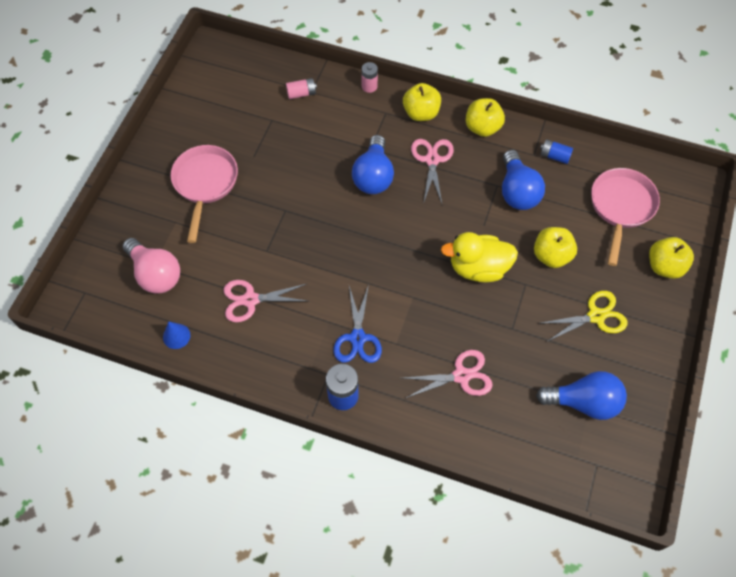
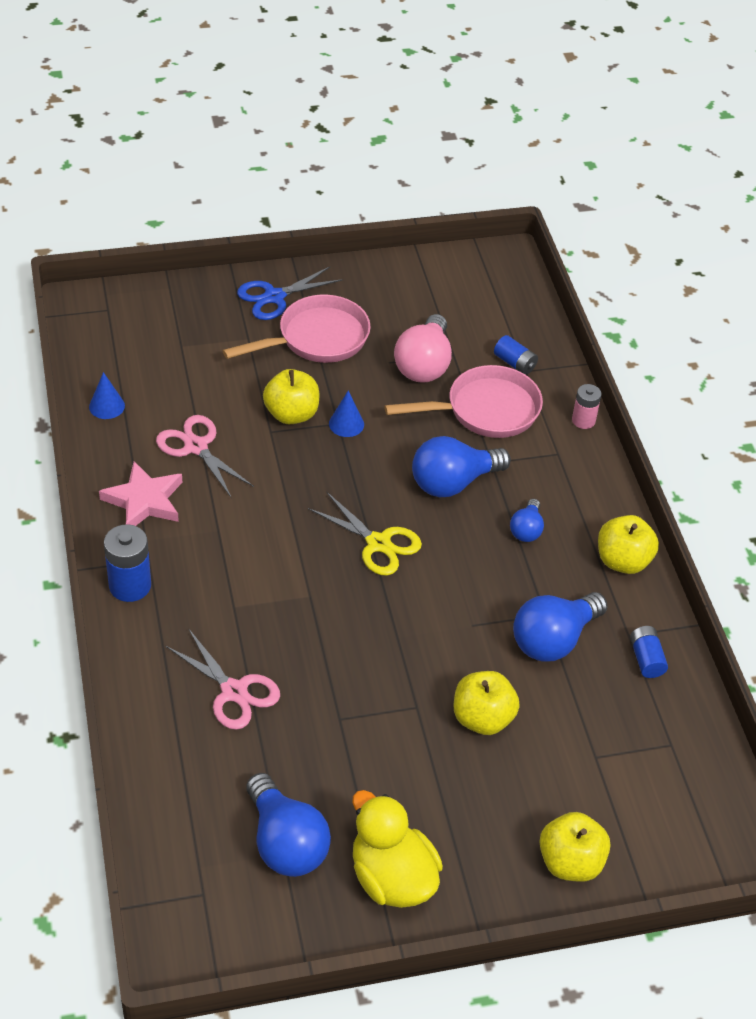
camera: 55 degrees right, 15 degrees down
(155, 274) = (170, 353): pink light bulb -> pink light bulb (424, 365)
(276, 353) = (144, 501): none -> pink star
(289, 206) = (346, 424): none -> blue cone
(301, 93) = (515, 363): pink battery -> blue battery
(357, 338) = (215, 566): blue scissors -> blue scissors (274, 297)
(421, 113) = (589, 488): yellow apple -> yellow apple (291, 414)
(432, 160) = (526, 530): pink scissors -> blue light bulb
(478, 268) = (402, 645): yellow duck -> yellow duck (392, 877)
(596, 316) = (426, 807): yellow scissors -> yellow scissors (378, 543)
(621, 207) = (626, 771): pink pan -> pink pan (485, 410)

